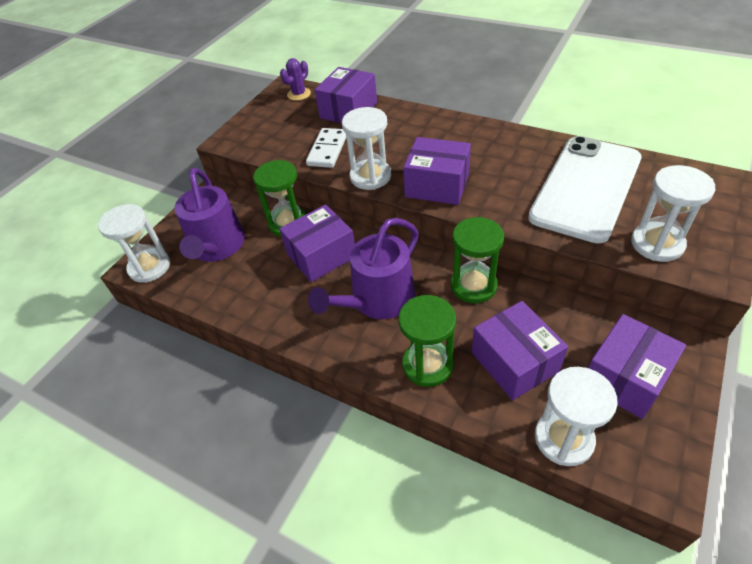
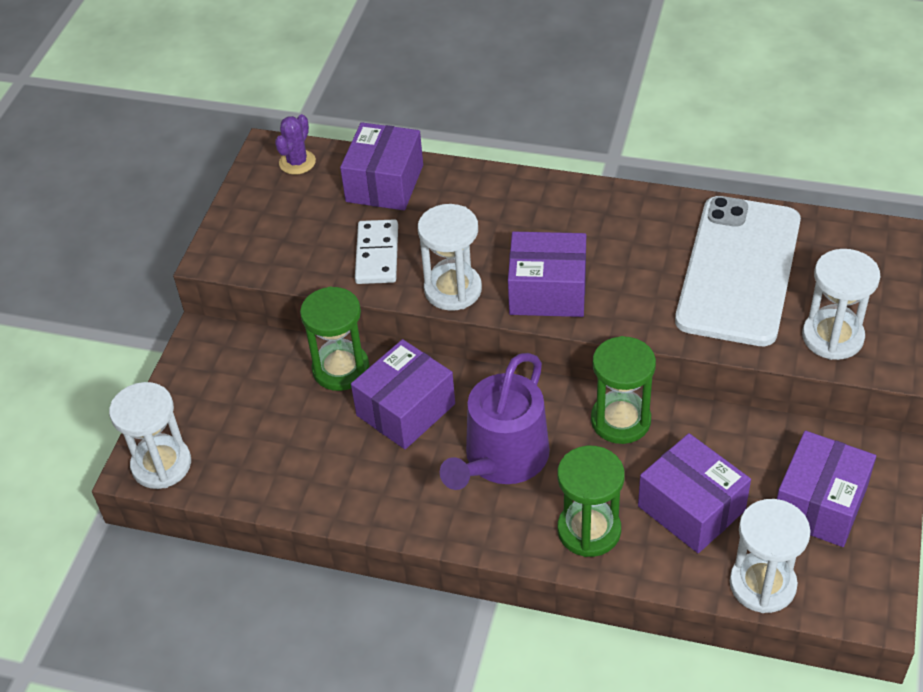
camera: 15 degrees left, 0 degrees up
(217, 247) = (249, 420): purple watering can -> none

